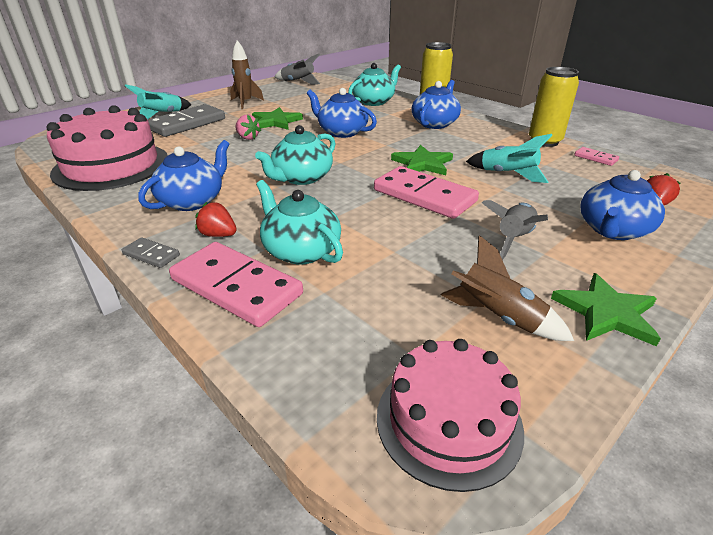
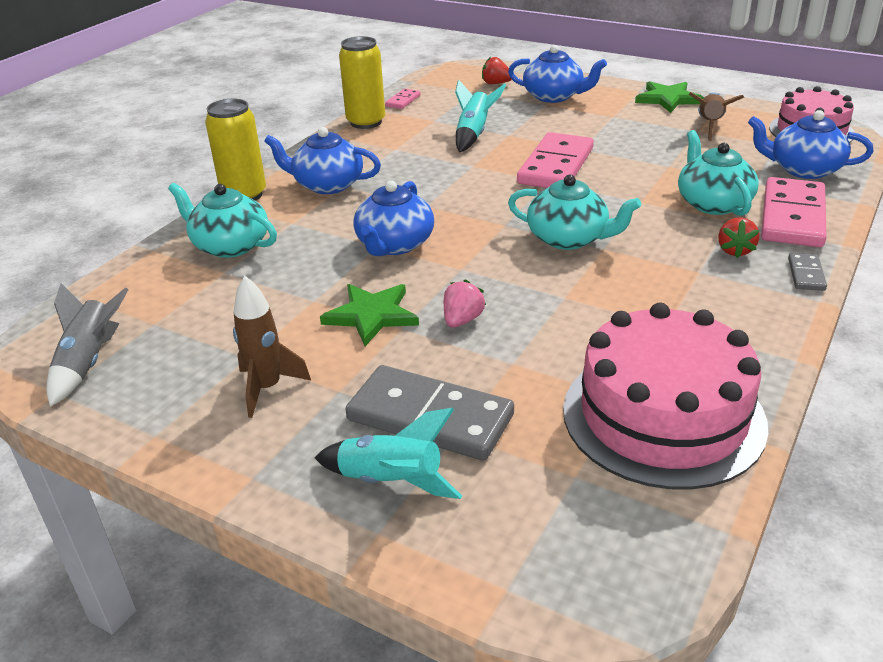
camera: 105 degrees left, 0 degrees up
(192, 201) = (689, 292): blue teapot -> blue teapot (803, 169)
(300, 250) = (712, 203): turquoise teapot -> turquoise teapot turned 135 degrees clockwise
(422, 164) = (474, 176): green star -> none
(513, 240) = (604, 126): grey rocket -> none

